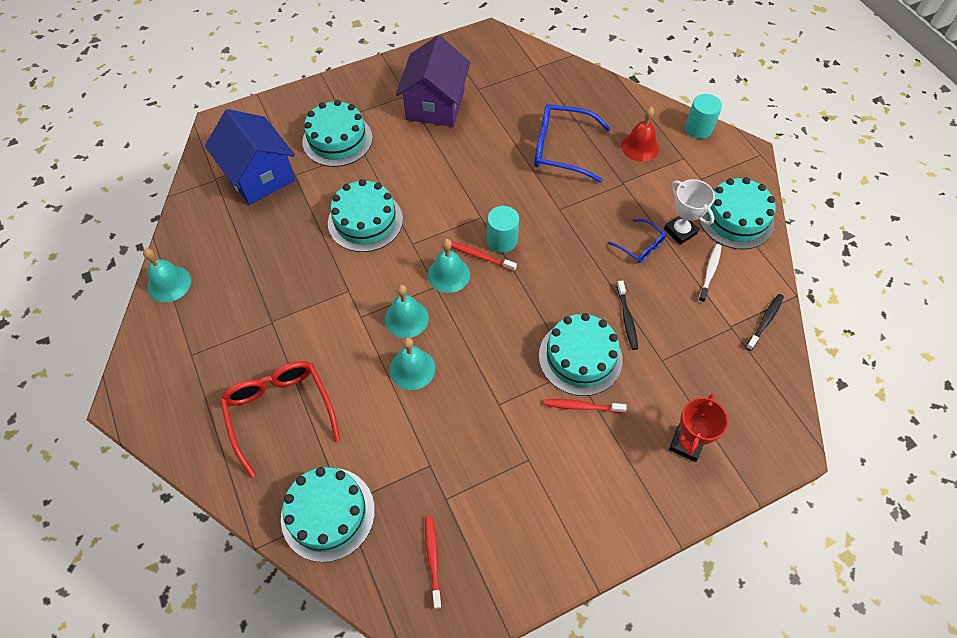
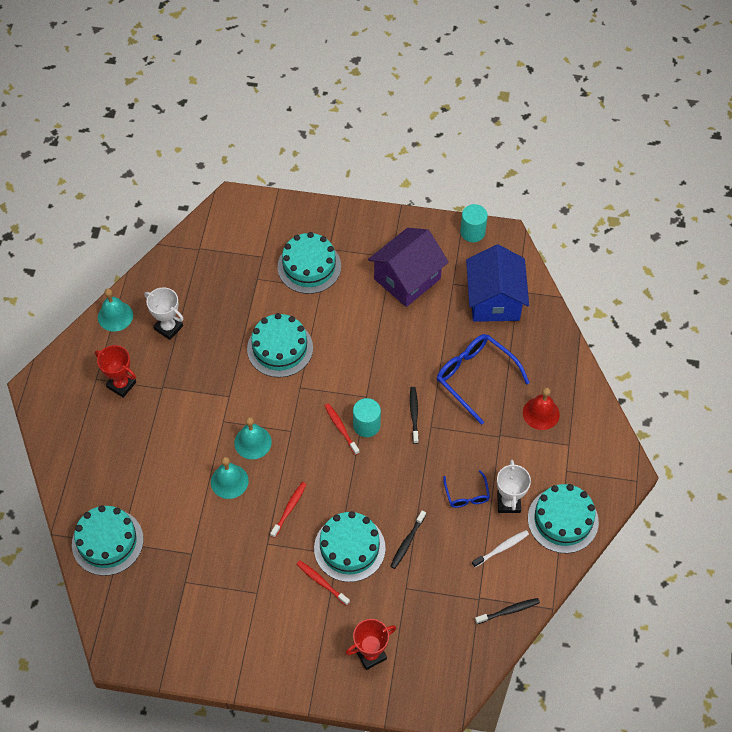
camera: 35 degrees right, 0 degrees up
(224, 344) = (121, 385): none -> red trophy
(236, 263) = (168, 327): none -> white trophy
(259, 175) = (231, 264): blue house -> blue house (494, 300)
(280, 412) = (124, 455): red glasses -> none
(433, 559) = (149, 612): red toothbrush -> red toothbrush (289, 509)
(448, 274) = (307, 427): turquoise bell -> none
(536, 207) = (414, 414): none -> black toothbrush
(698, 129) = (605, 427): turquoise cylinder -> turquoise cylinder (472, 232)

